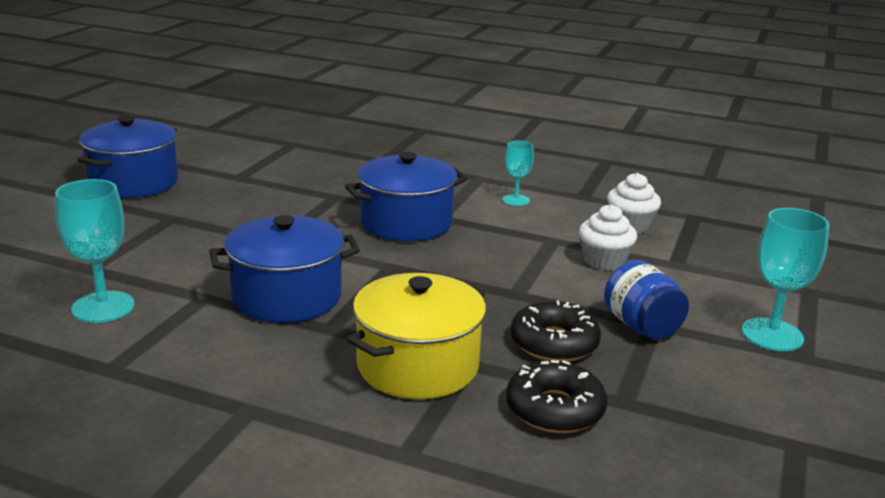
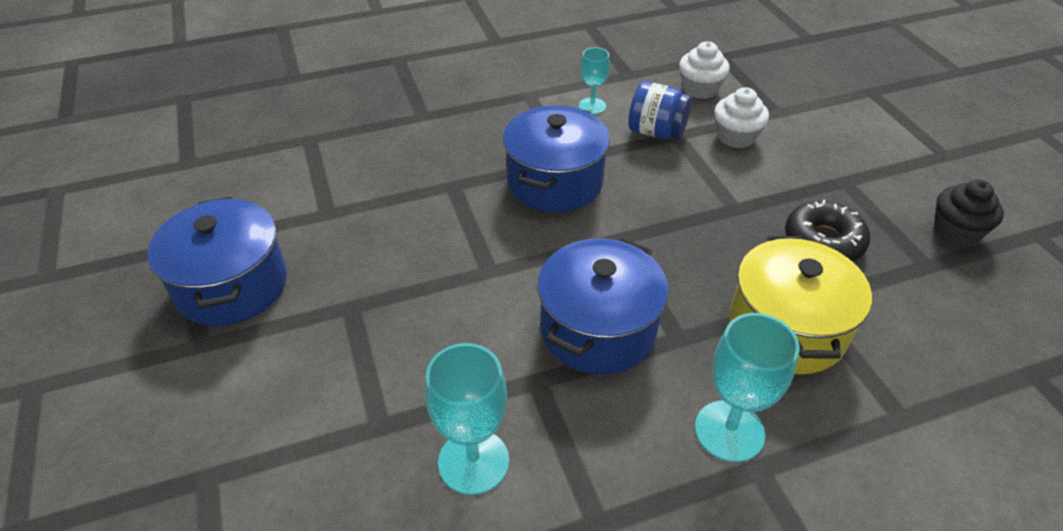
camera: 40 degrees left, 20 degrees up
(555, 409) = (908, 303): black donut -> none
(641, 326) = (842, 188): blue jar -> blue jar (656, 132)
(702, 400) = (956, 231): none -> black cupcake
(772, 335) = (908, 146): turquoise goblet -> turquoise goblet (729, 431)

